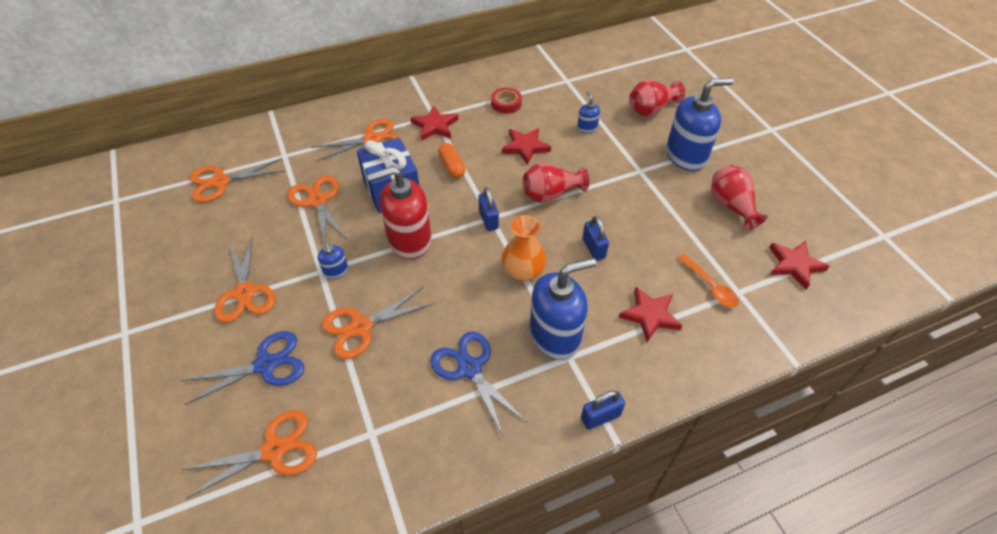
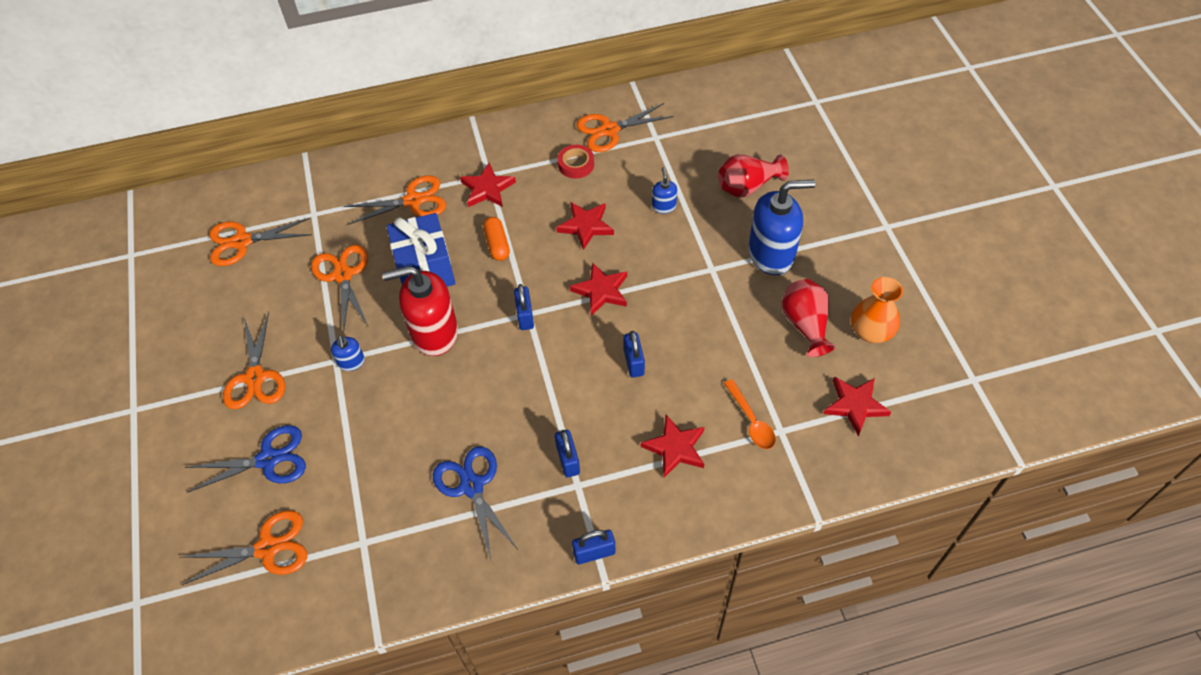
camera: 10 degrees right, 5 degrees up
(361, 327) = (369, 428): orange scissors -> orange scissors (609, 130)
(523, 271) = (550, 381): orange vase -> orange vase (871, 331)
(551, 195) = (601, 291): red vase -> red star
(555, 336) = (568, 460): blue soap dispenser -> blue padlock

